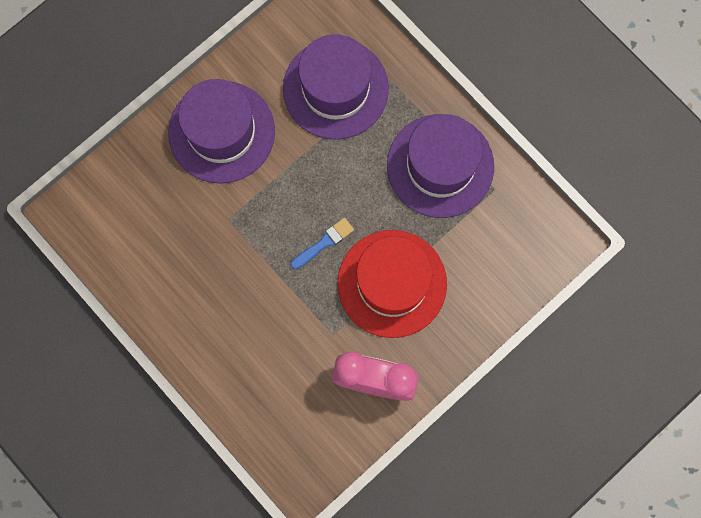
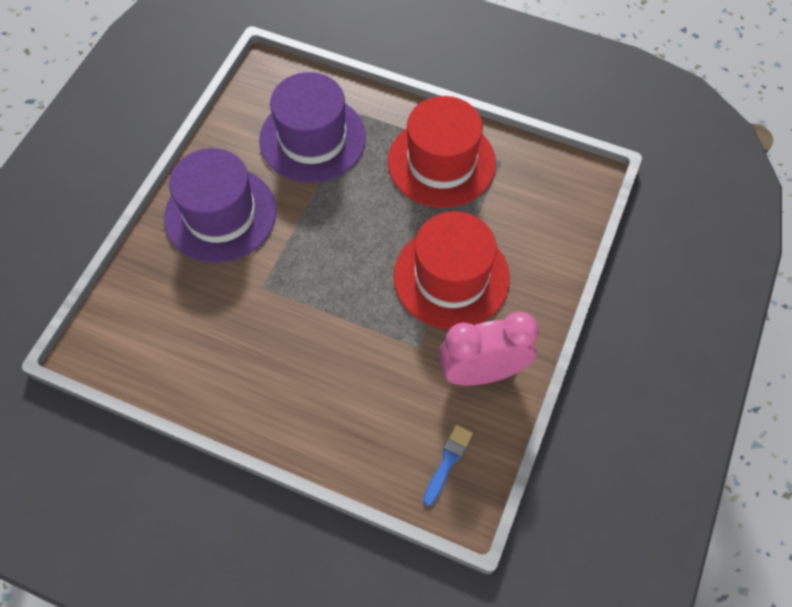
camera: 25 degrees left, 15 degrees down
(324, 243) = (367, 269): blue brush -> blue brush (447, 461)
(440, 166) = (441, 162): purple hat -> red hat

